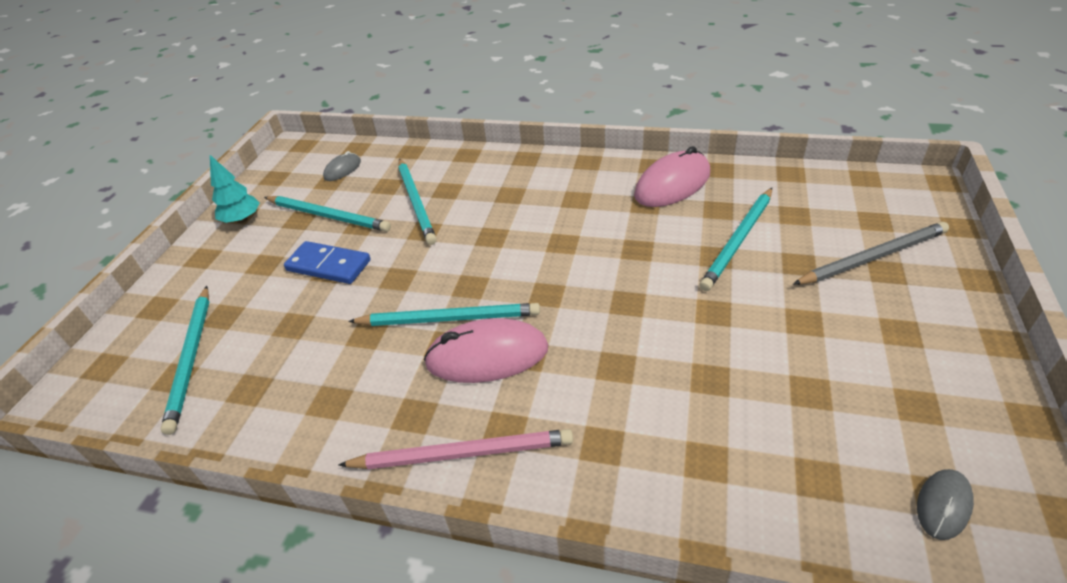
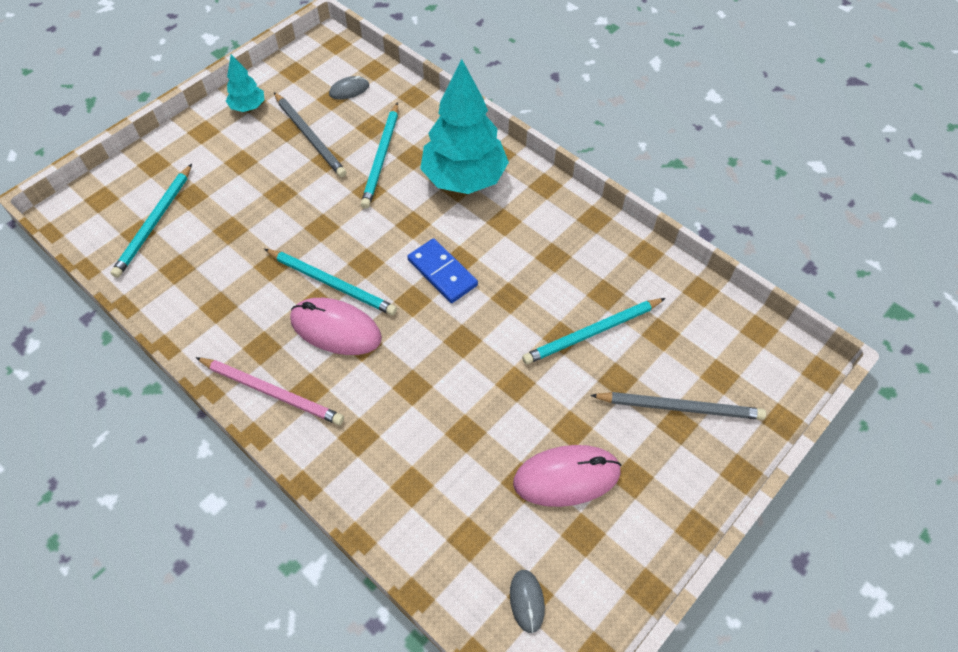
camera: 25 degrees right, 15 degrees up
(328, 216) = (310, 137): turquoise pencil -> grey pencil
(329, 265) = (282, 188): blue domino -> blue domino (442, 272)
(510, 185) = (464, 178): none -> turquoise tree
(672, 184) = (592, 248): pink mouse -> pink mouse (566, 477)
(943, 505) = (527, 601): grey mouse -> grey mouse turned 75 degrees counterclockwise

